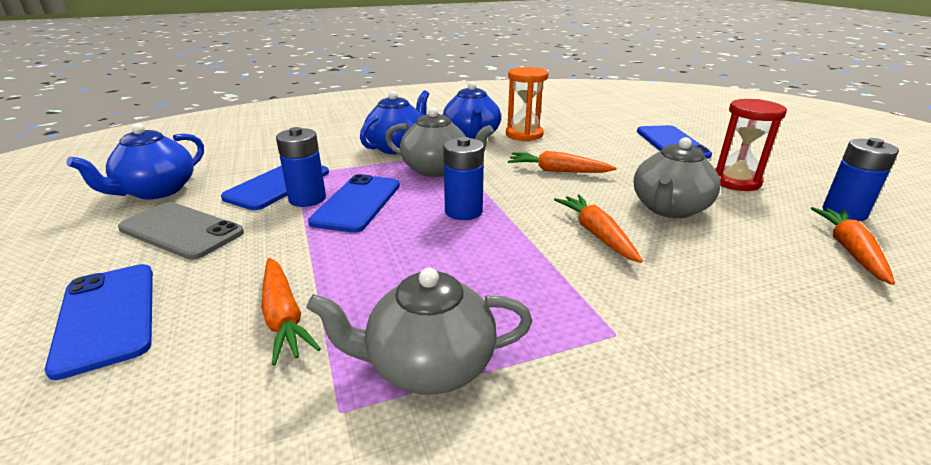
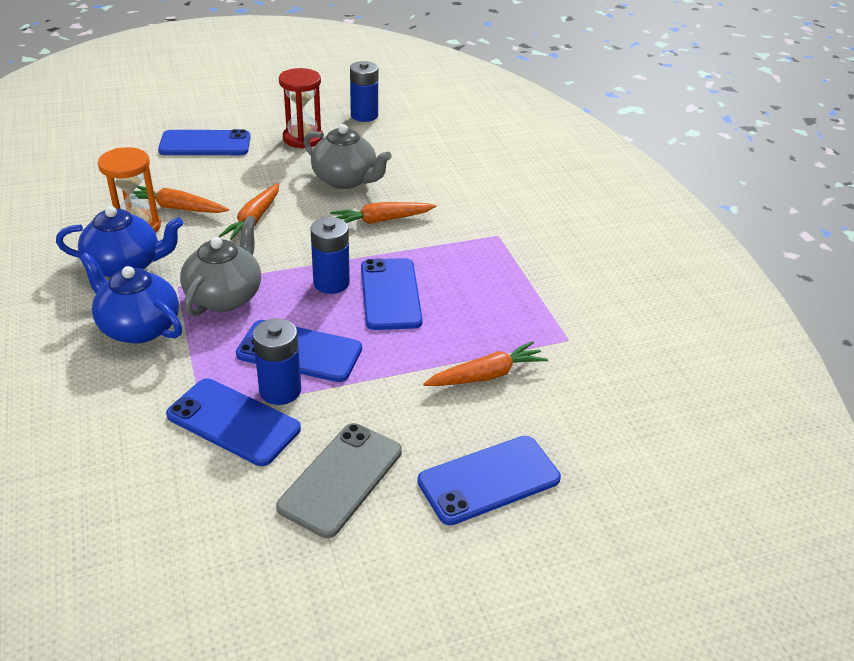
camera: 90 degrees left, 10 degrees up
(156, 191) = (221, 542): blue teapot -> none
(428, 365) = (530, 306): grey teapot -> none
(448, 245) = (390, 294): none -> blue phone
(850, 251) = (414, 132): orange carrot -> orange carrot (178, 208)

